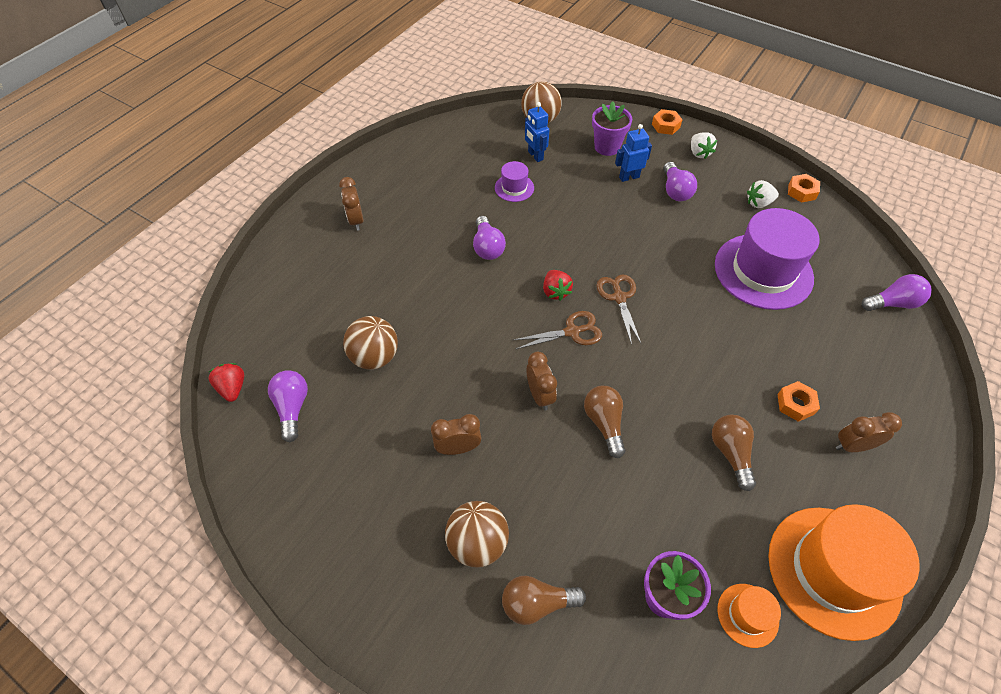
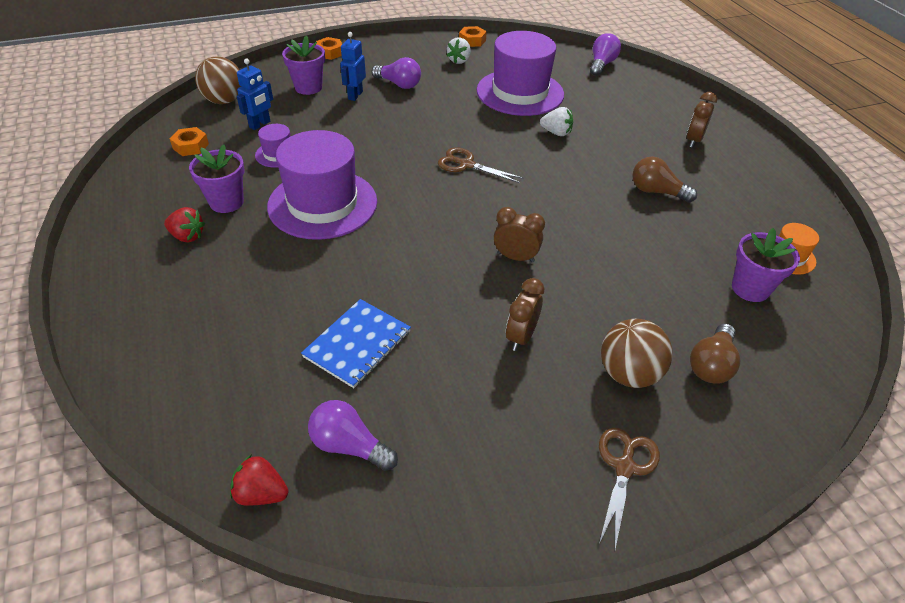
camera: 55 degrees left, 10 degrees down
(356, 221) = (165, 272): brown clock -> none
(375, 357) = (357, 344): brown ball -> blue notebook
(441, 200) = (226, 202): none -> purple flower pot
(487, 247) = (322, 204): purple light bulb -> purple hat
(535, 156) = (260, 124): blue robot -> blue robot turned 60 degrees counterclockwise
(555, 292) = (421, 192): red strawberry -> red strawberry (187, 236)
(572, 332) = (471, 206): brown scissors -> brown scissors (624, 467)
(604, 423) = (576, 237): brown light bulb -> none
(699, 153) = (378, 55): white strawberry -> white strawberry (556, 133)
(795, 404) = (642, 143): orange nut -> orange nut (191, 146)
(834, 571) = (779, 201): orange hat -> none

